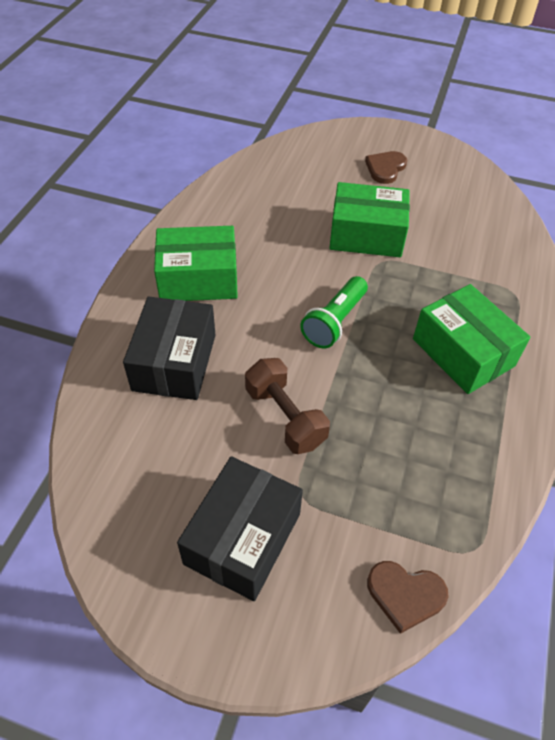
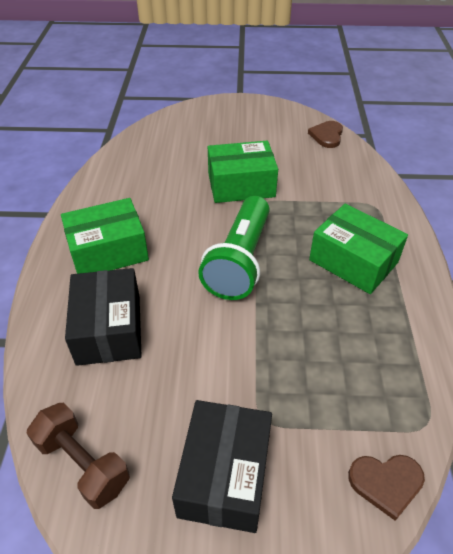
camera: 15 degrees left, 5 degrees down
(285, 417) = (225, 353): brown dumbbell -> brown dumbbell (83, 463)
(334, 322) = (240, 261): green flashlight -> green flashlight, size x1.55
(385, 168) = (237, 131): brown heart -> brown heart (327, 136)

